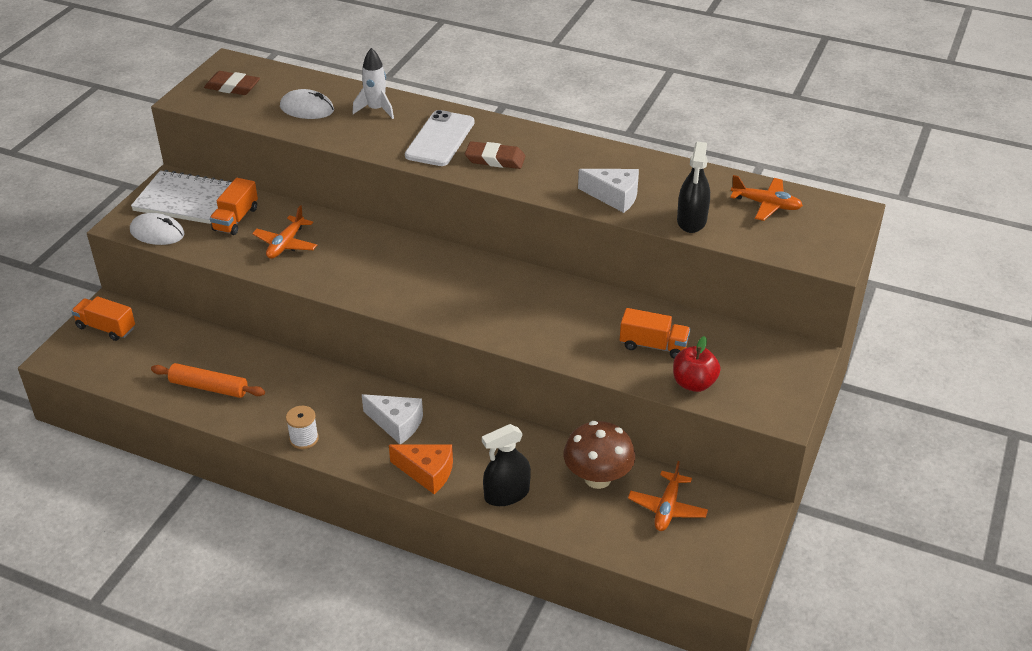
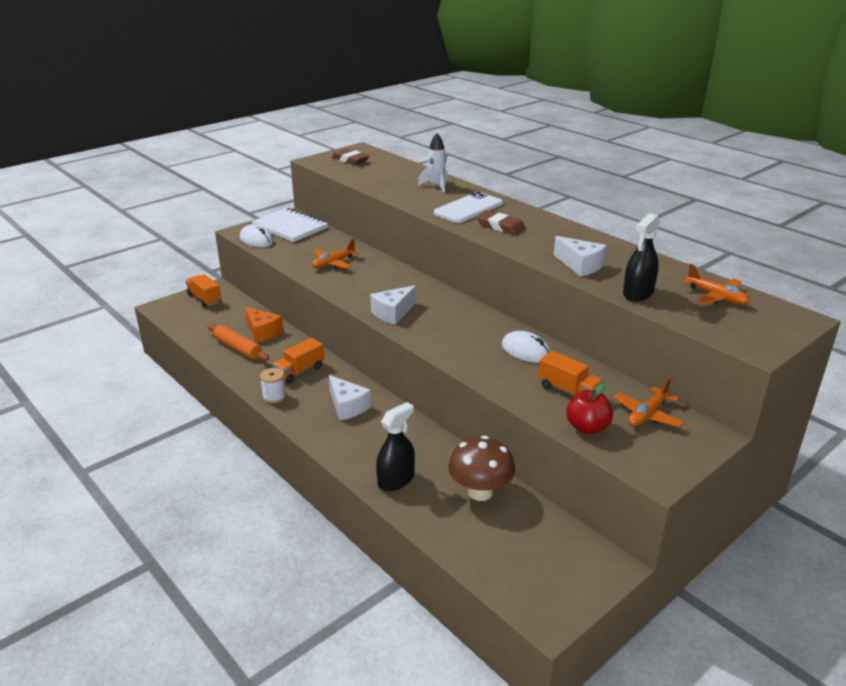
camera: 25 degrees right, 10 degrees down
(236, 219) = (313, 243): orange truck -> orange truck (299, 371)
(307, 109) = (388, 178): white mouse -> white mouse (526, 351)
(409, 298) = (393, 313): none -> white cheese
(427, 472) = (345, 445): orange cheese -> orange cheese (262, 332)
(507, 494) = (396, 480): black spray bottle -> black spray bottle turned 135 degrees clockwise
(667, 508) = (527, 535): orange plane -> orange plane (647, 414)

